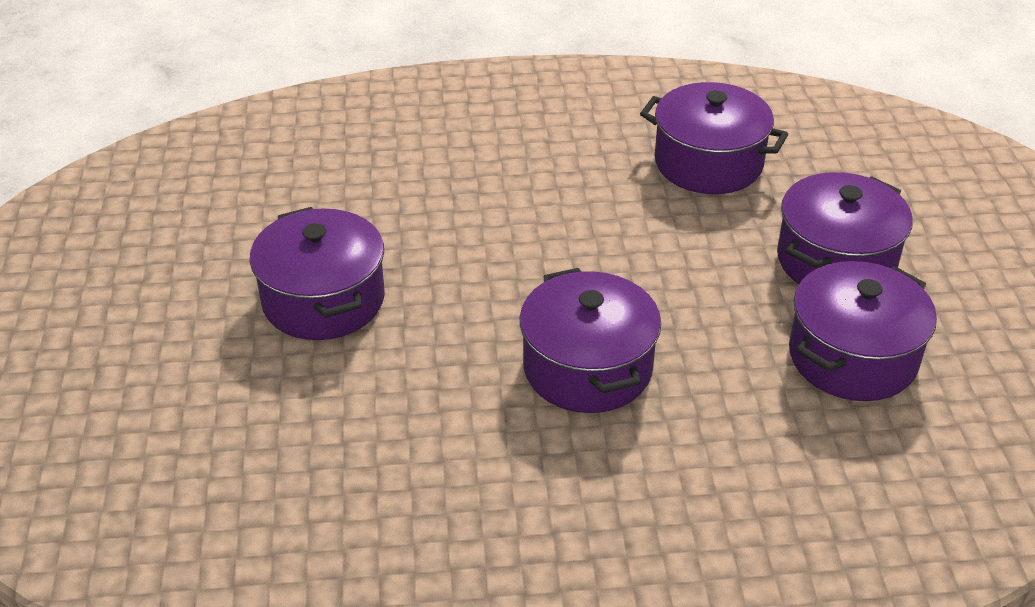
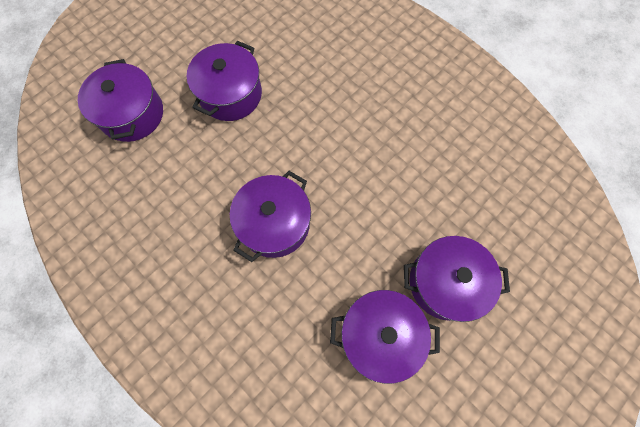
camera: 50 degrees right, 30 degrees up
(708, 163) = (465, 174): purple pot -> purple pot (132, 114)

